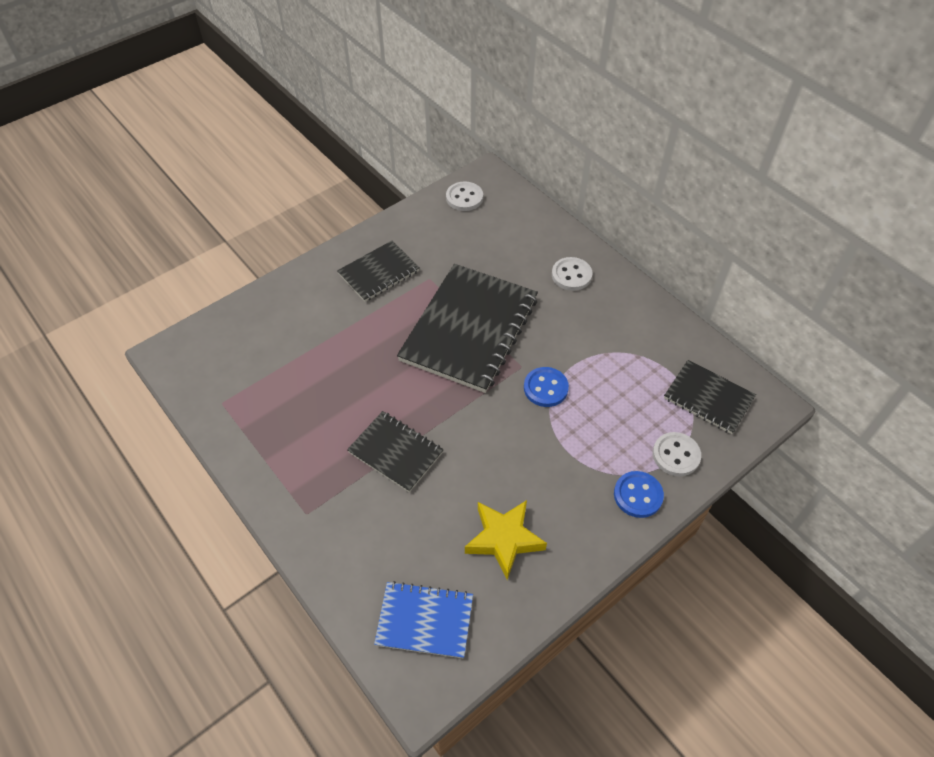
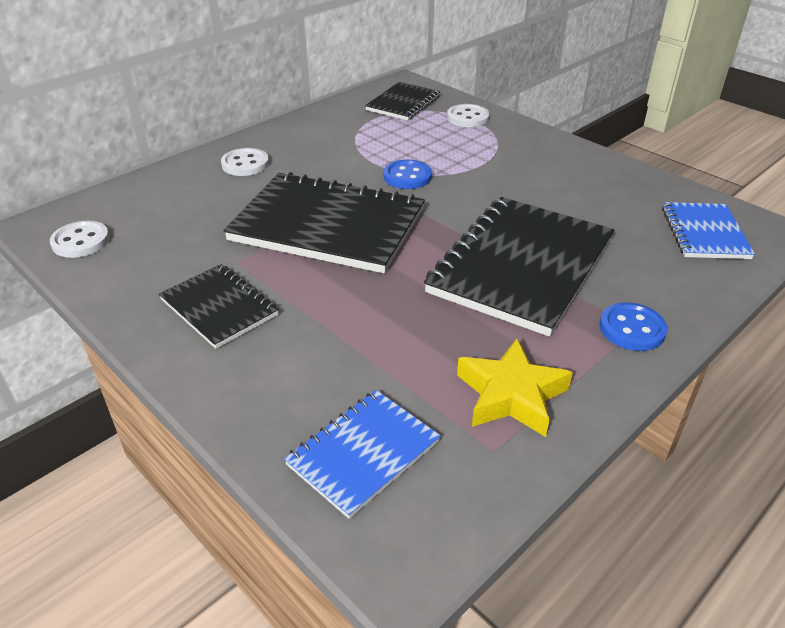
camera: 95 degrees left, 15 degrees down
(238, 341) = (363, 453): none -> blue notebook
(395, 452) = (521, 266): black notebook -> black notebook, size x1.86
(504, 539) = (593, 194): yellow star -> yellow star (511, 395)
(638, 495) = (515, 133): blue button -> blue button (632, 329)

